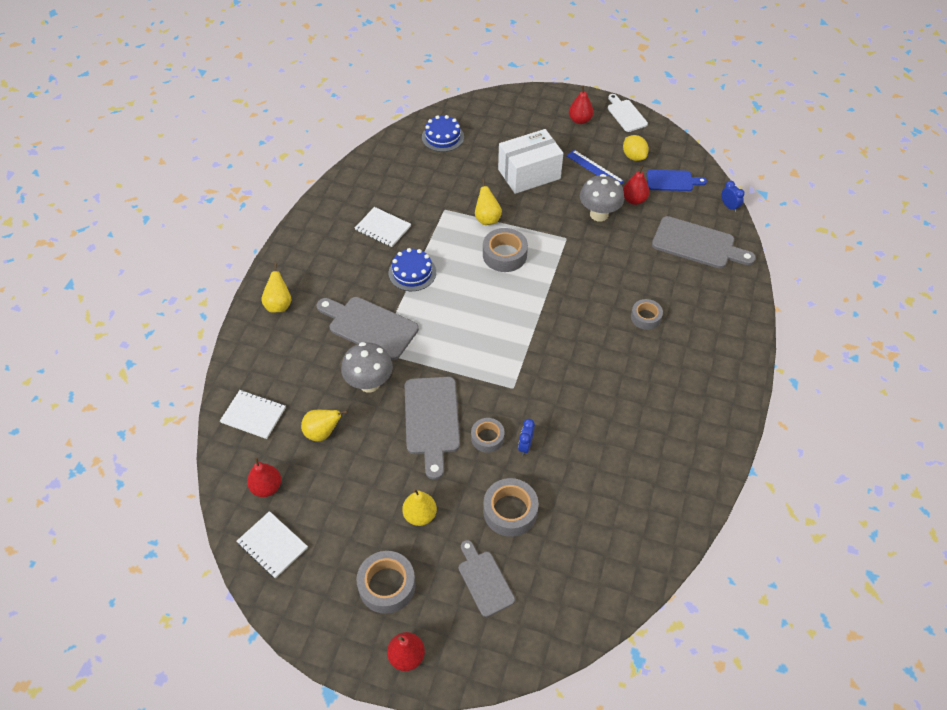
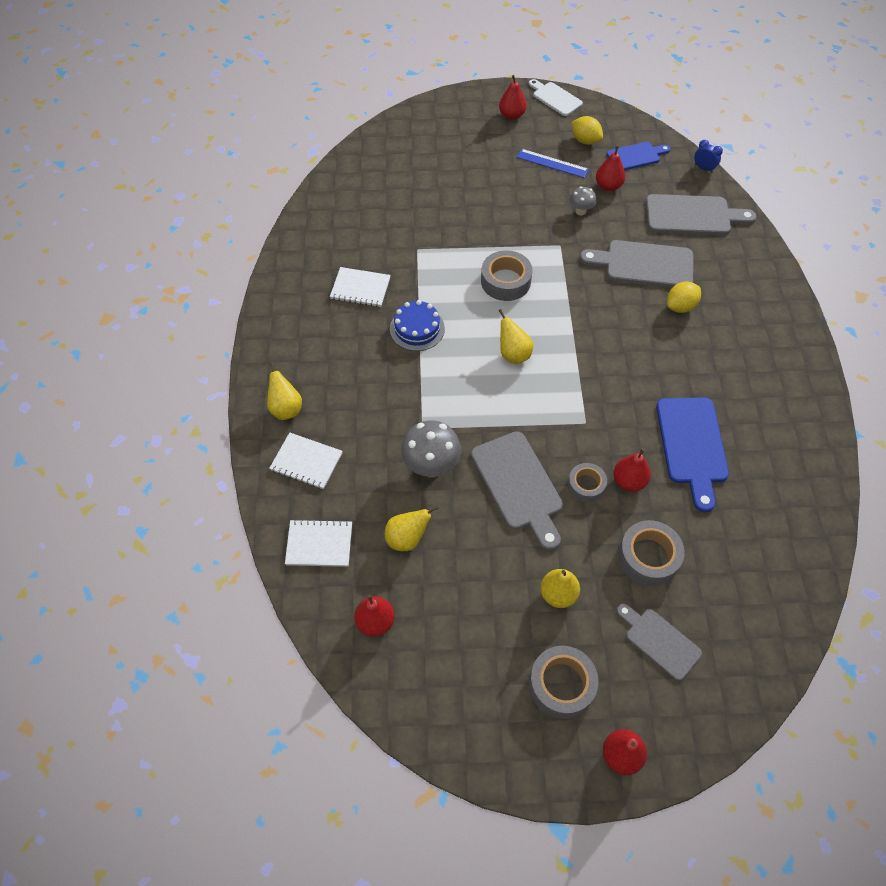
camera: 20 degrees left, 5 degrees up
(272, 545) = (415, 686): white notebook -> white notebook (306, 462)
(369, 326) = (400, 402): grey cutting board -> grey cutting board (644, 264)
(442, 137) = (376, 170): blue cake -> none
(487, 219) = (468, 247): yellow pear -> yellow pear (513, 354)
(525, 446) = (629, 481): blue clock -> red pear
(529, 174) = (488, 187): white box -> none
(595, 434) = (692, 445): none -> blue cutting board
(599, 214) = (580, 211): grey mushroom -> grey mushroom, size x0.55
(645, 317) = (680, 306): grey tape -> yellow lemon

